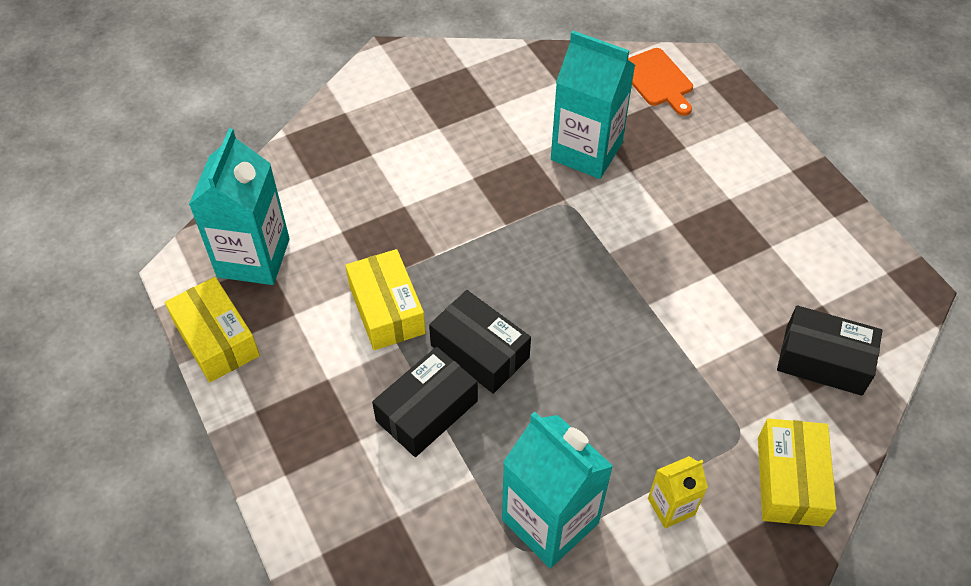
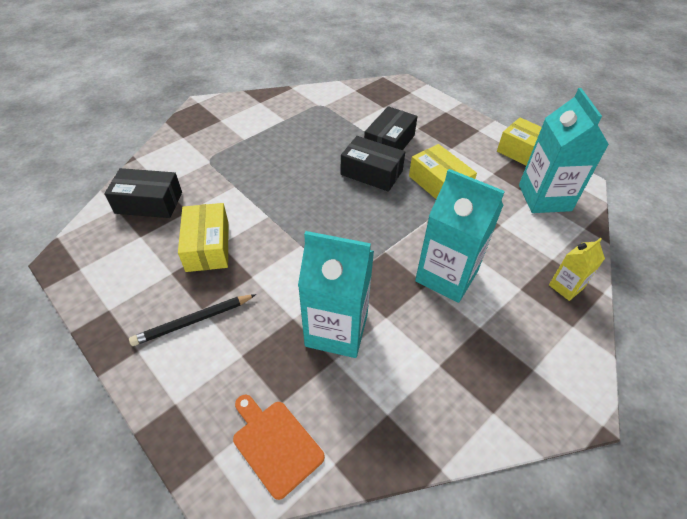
camera: 165 degrees right, 5 degrees down
(550, 521) = (310, 114): turquoise carton -> turquoise carton (446, 276)
(671, 506) = (249, 127): yellow carton -> yellow carton (566, 287)
(738, 187) = (193, 321): none -> black pencil
(790, 481) = (183, 145): yellow box -> yellow box (207, 246)

